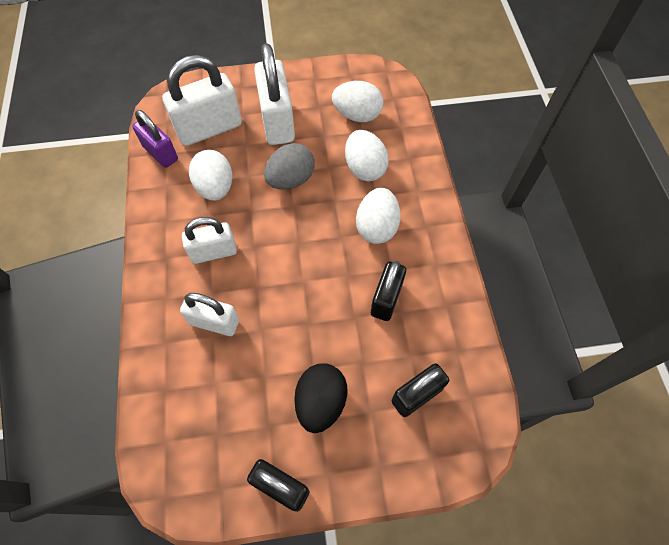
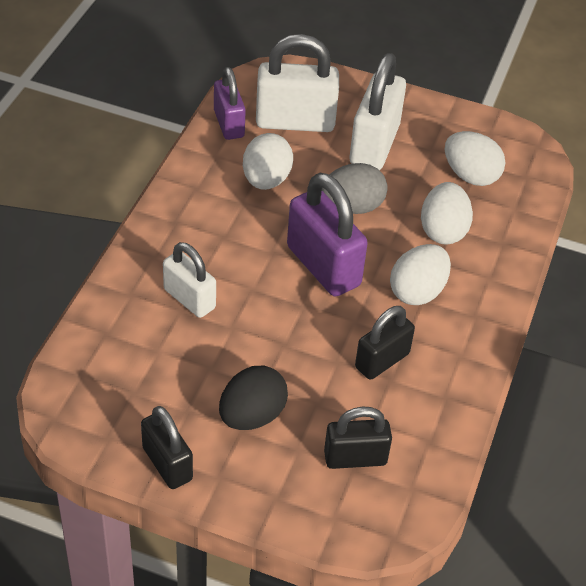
camera: 25 degrees right, 15 degrees down
(213, 252) = (227, 237): white padlock -> none
(298, 240) = (323, 266): none -> purple padlock

